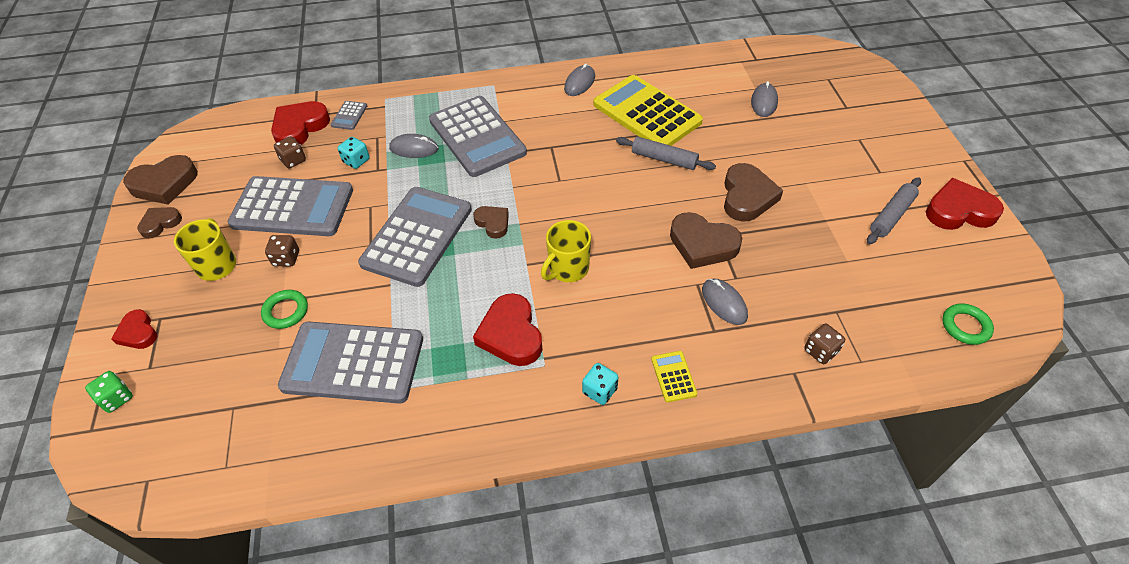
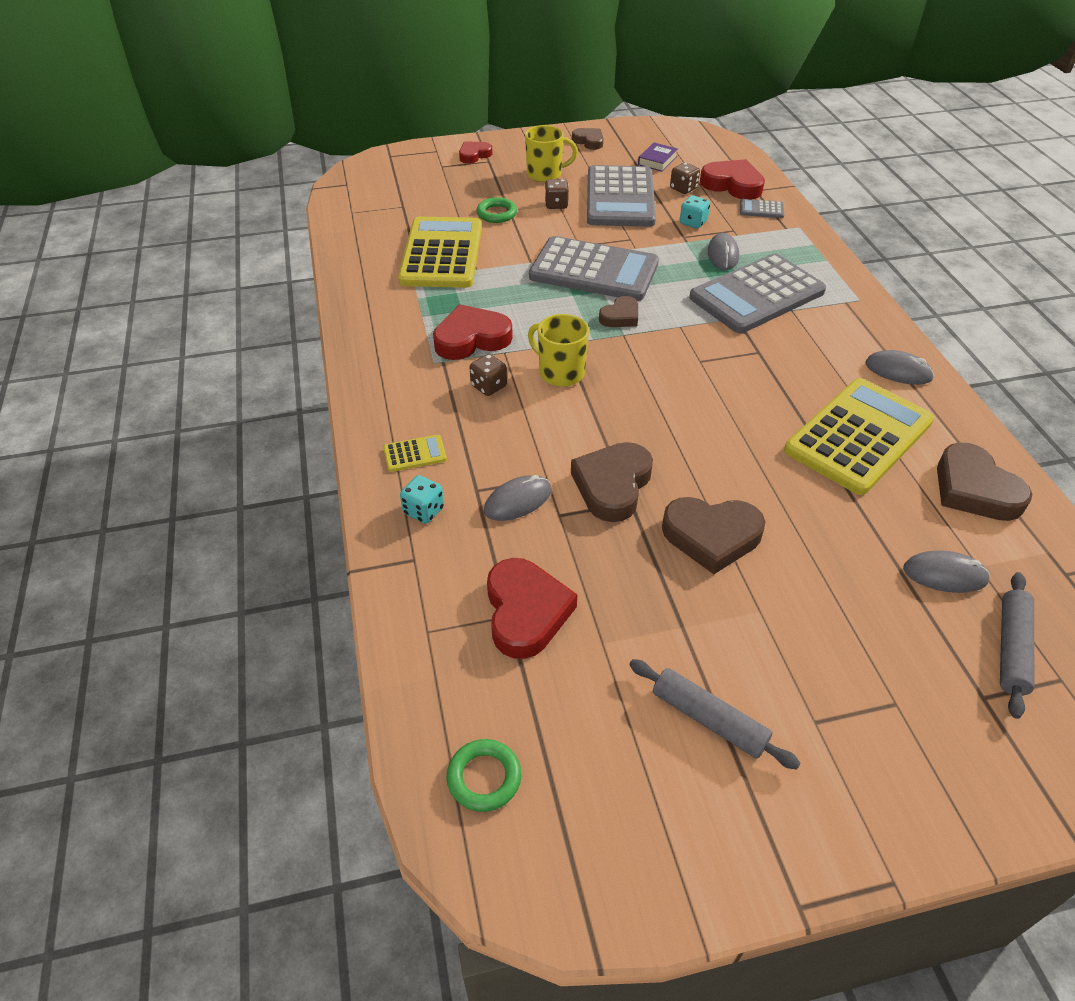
camera: 85 degrees right, 5 degrees down
(117, 398) = (415, 159): green dice -> none
(164, 184) = (636, 134): brown heart -> brown heart (974, 489)
(230, 173) = (657, 161): none -> purple book
(353, 363) = (441, 254): grey calculator -> yellow calculator
(600, 391) = (401, 400): turquoise dice -> turquoise dice (424, 511)
(664, 159) = (765, 452): grey rolling pin -> grey rolling pin (1011, 648)
(820, 351) = (444, 589): brown dice -> brown dice (488, 386)
(959, 211) = (743, 834): red heart -> red heart (526, 612)

